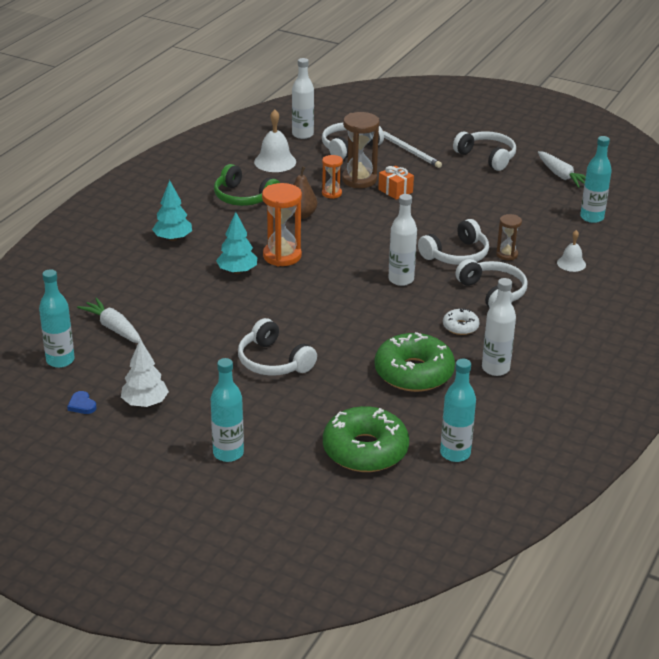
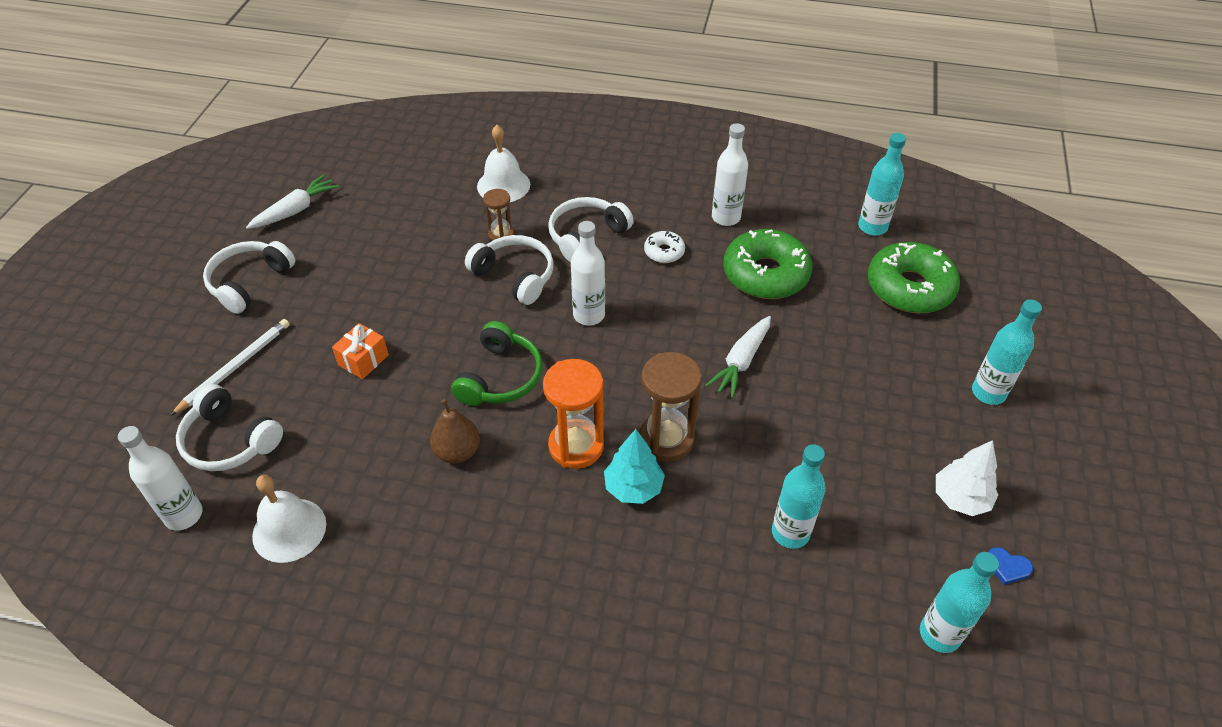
camera: 105 degrees left, 15 degrees up
(82, 405) = (1007, 567): blue heart -> blue heart turned 75 degrees clockwise
(113, 328) = (834, 595): white carrot -> white carrot (741, 362)
(173, 238) = (573, 601): turquoise tree -> none
(244, 197) = (419, 540): green headphones -> green headphones (500, 377)
(273, 361) = (811, 395): white headphones -> none
(331, 193) = (384, 430): orange hourglass -> none
(359, 180) = (336, 406): brown hourglass -> brown hourglass (666, 439)
(571, 263) = (503, 185): white bell -> white bell, size x1.64
(592, 217) = (396, 178): turquoise bottle -> turquoise bottle (790, 533)

